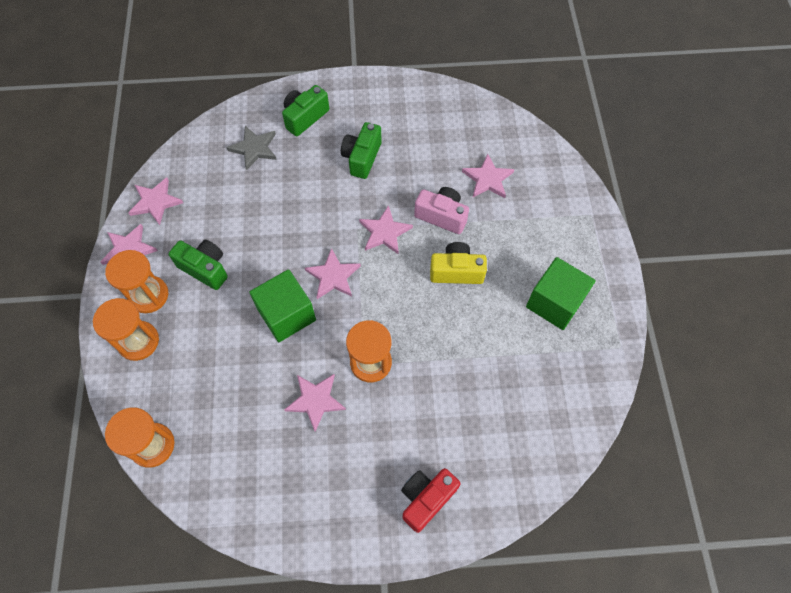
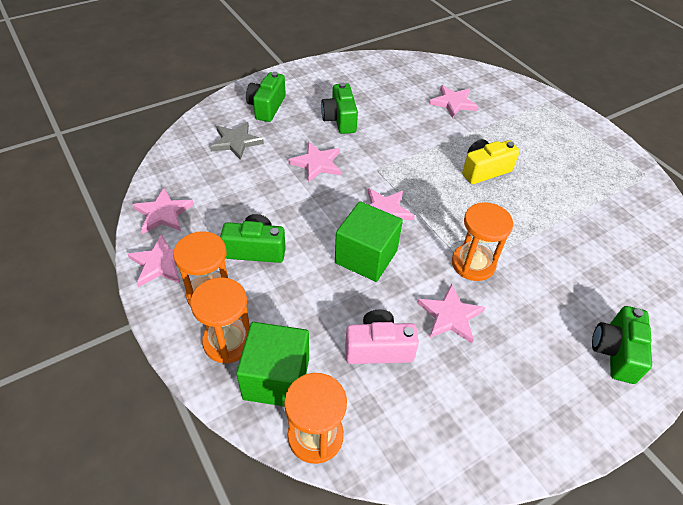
camera: 30 degrees left, 15 degrees down
(385, 232) = (402, 164): pink star -> pink star (317, 163)
(426, 499) = (615, 352): red camera -> green camera
(442, 216) = (439, 137): pink camera -> pink camera (378, 348)
(554, 303) = (576, 164): green cube -> green cube (276, 378)

